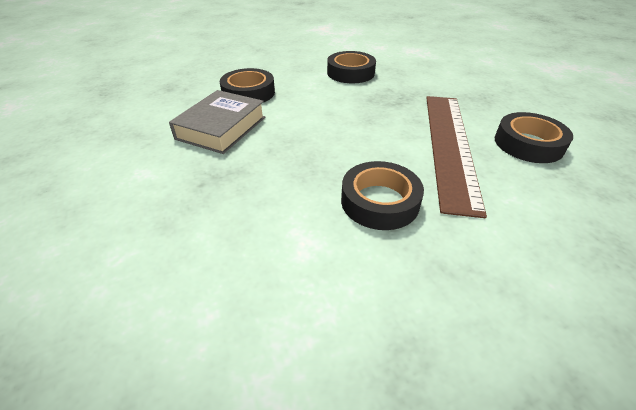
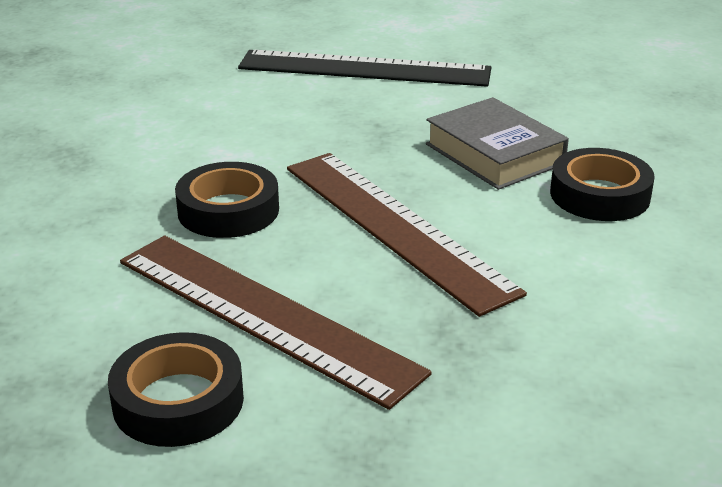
camera: 120 degrees right, 10 degrees down
(75, 232) = (364, 69): none -> black ruler
(332, 135) = (396, 227): none -> brown ruler
(350, 73) = (624, 329): black tape -> none

